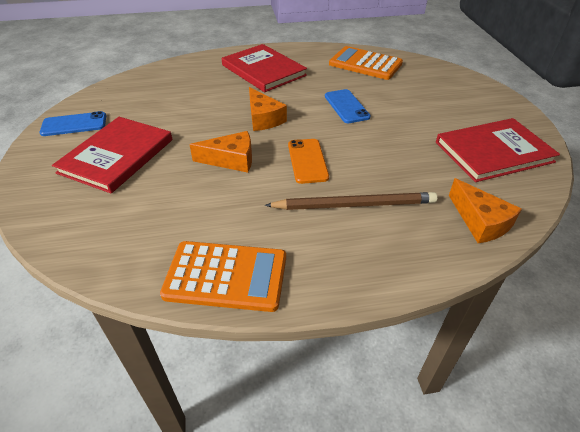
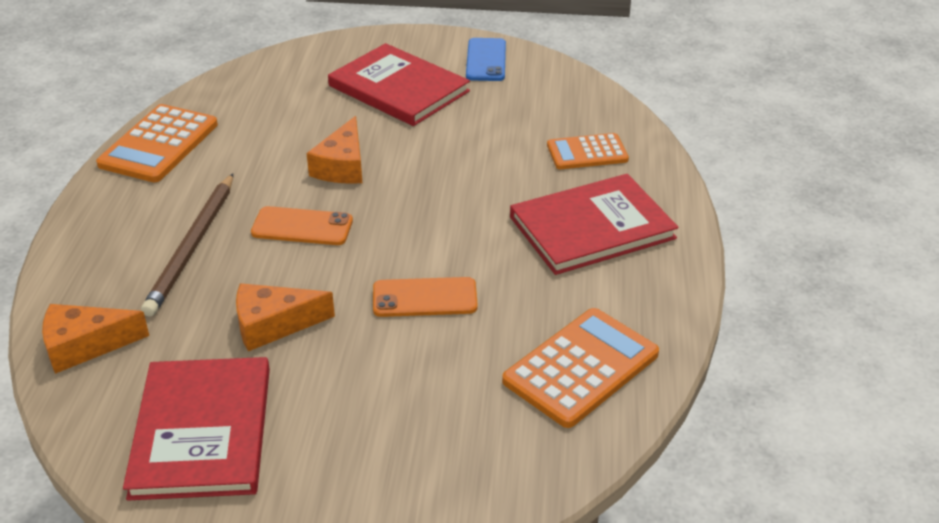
camera: 105 degrees right, 5 degrees down
(193, 77) = (587, 152): none -> orange calculator
(263, 118) = (429, 205): orange cheese -> orange cheese (273, 325)
(346, 106) = (425, 298): blue phone -> orange phone

